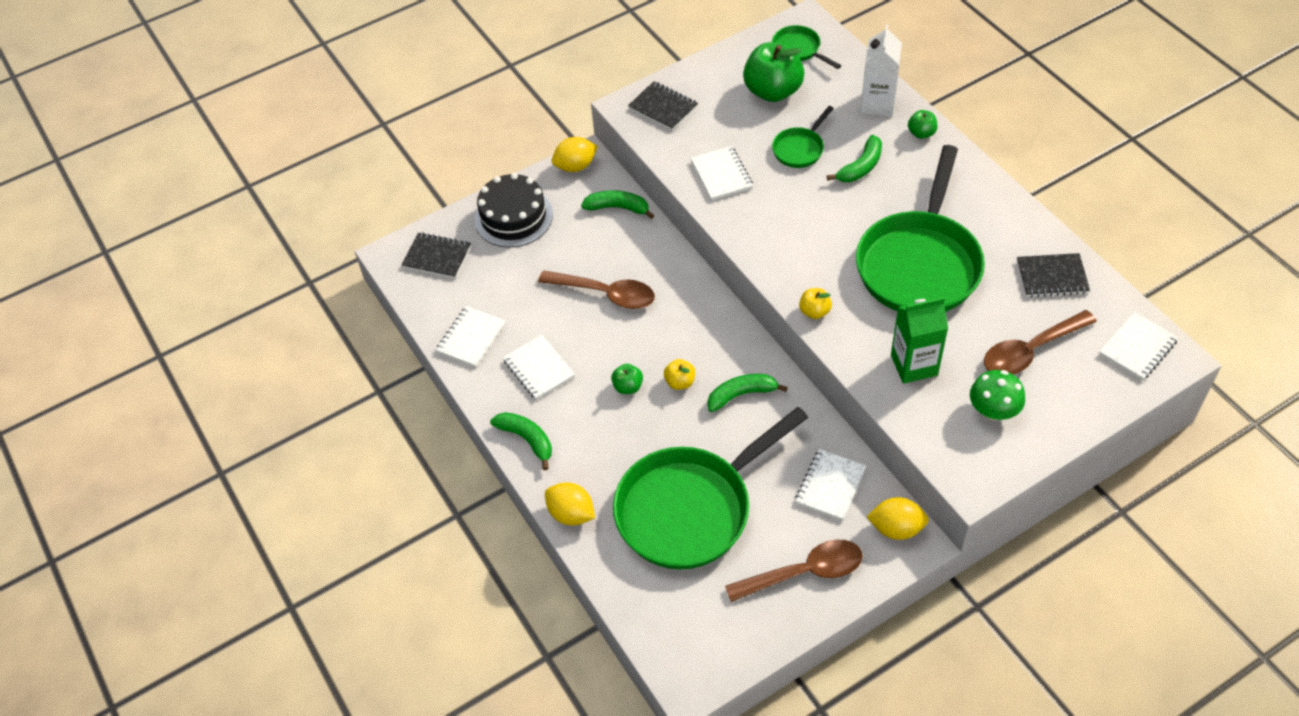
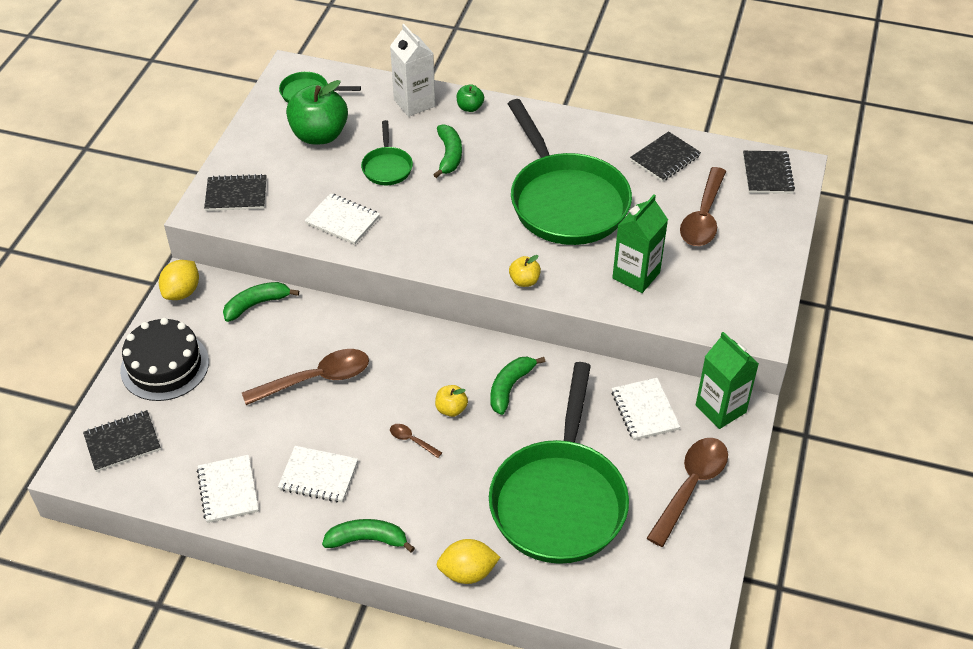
camera: 45 degrees left, 5 degrees down
(628, 387) = (411, 440): green apple -> brown spoon
(896, 528) = (720, 409): yellow lemon -> green carton
(993, 410) = (721, 273): green mushroom -> none
(1137, 348) = (767, 174): white notebook -> black notebook

